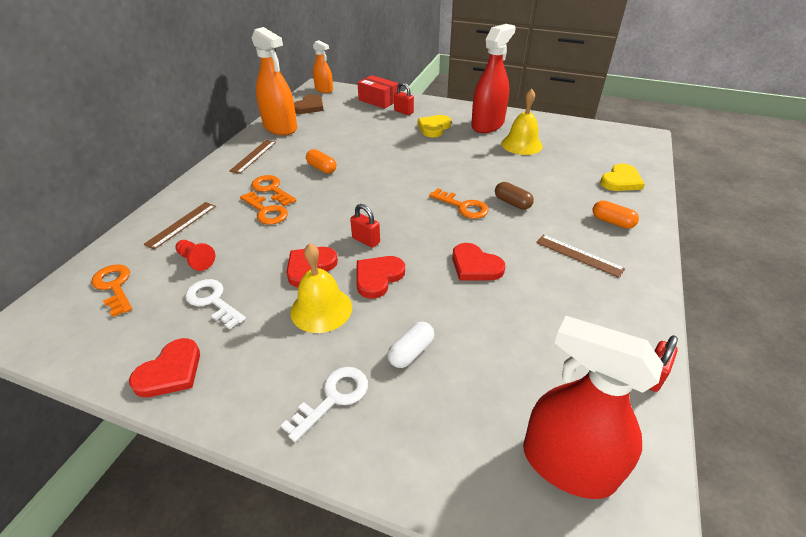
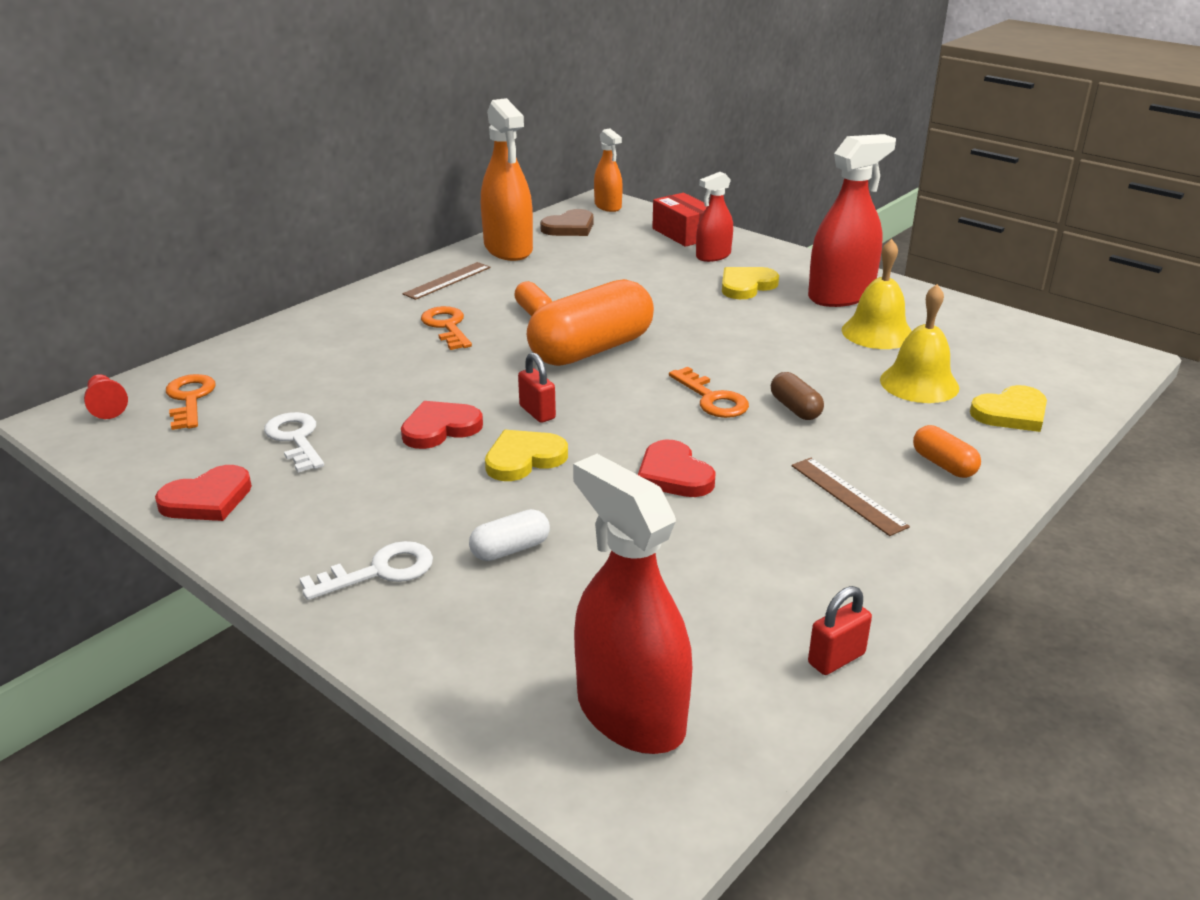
camera: 20 degrees right, 10 degrees down
(181, 224) = (305, 347): brown ruler -> none
(196, 260) = (300, 391): red pawn -> red pawn (107, 406)
(266, 211) = (422, 352): orange key -> none
(321, 309) = (425, 477): yellow bell -> yellow bell (919, 383)
(372, 187) = (591, 350): none -> orange capsule
(378, 277) = (524, 459): red heart -> yellow heart
(403, 112) = (713, 256): red padlock -> red spray bottle

